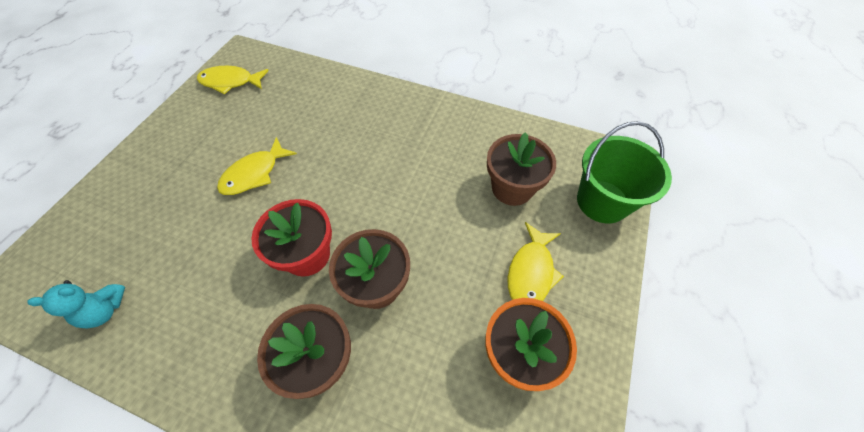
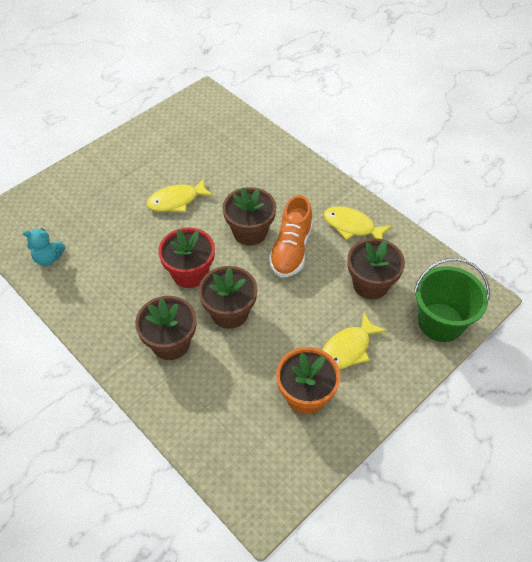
camera: 25 degrees right, 5 degrees down
(230, 82) = (186, 119): yellow fish -> yellow fish (352, 226)
(356, 179) = (250, 232): none -> brown flower pot
(410, 182) = (291, 250): none -> orange shoe

